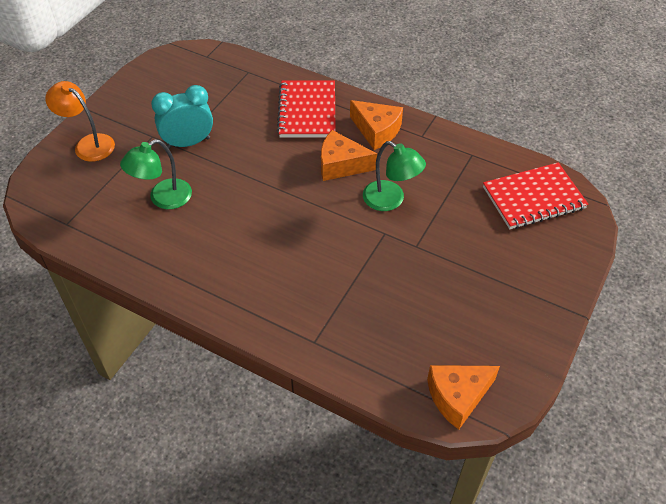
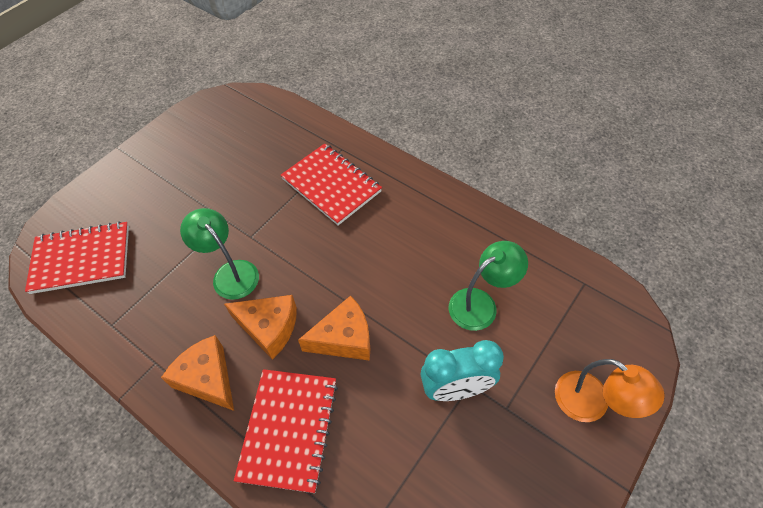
camera: 170 degrees left, 5 degrees up
(316, 293) = (331, 185): none -> red notebook
(457, 396) = (246, 105): orange cheese -> orange cheese (344, 338)

